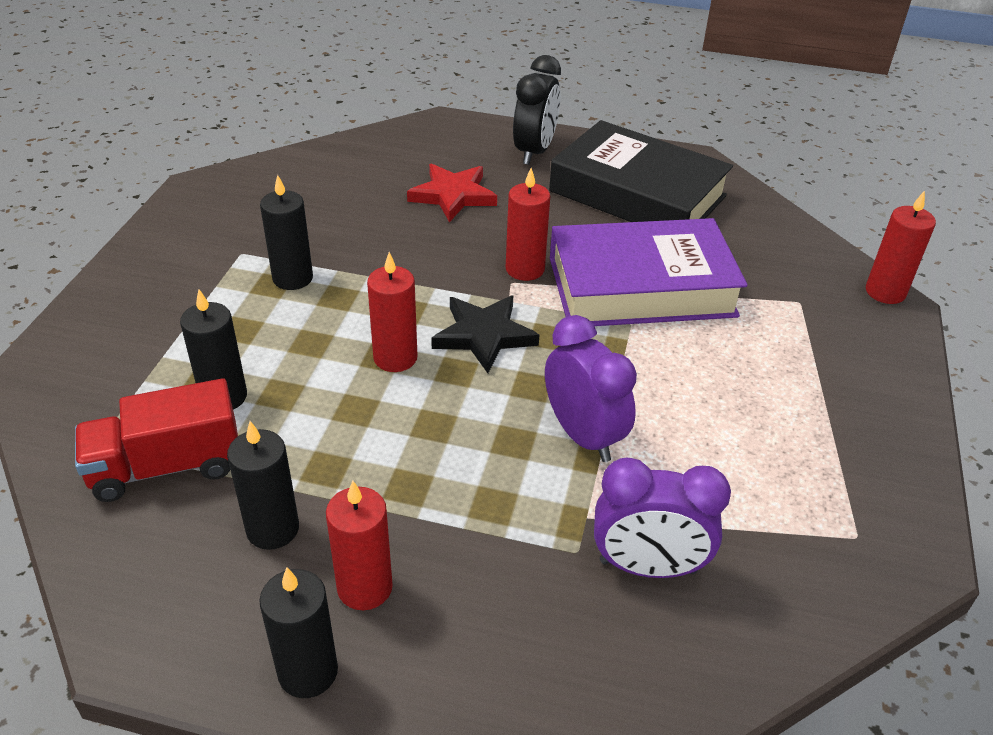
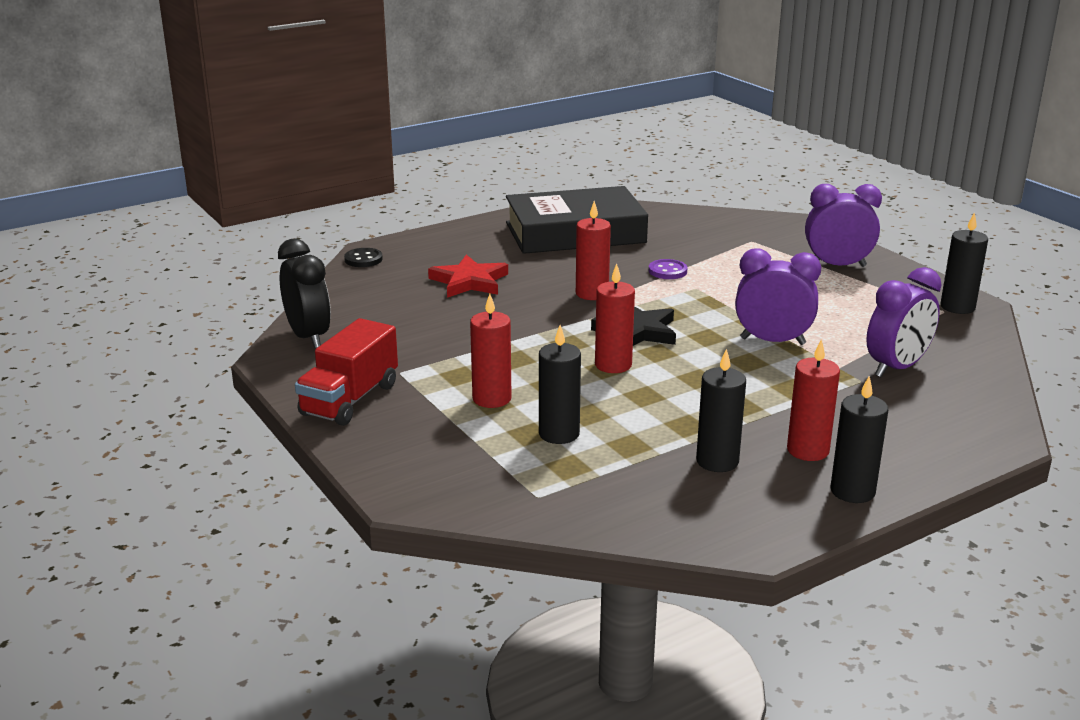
camera: 45 degrees left, 15 degrees down
(167, 466) = (602, 477): red truck -> red truck (350, 399)
(292, 278) = (465, 365): black candle -> black candle (957, 307)
(419, 128) = (363, 259): none -> black button
(534, 151) = (469, 239): black clock -> black clock (308, 337)
(641, 286) = (667, 271): purple book -> purple button
(839, 391) = (837, 266): none -> purple clock
(885, 292) = (778, 219): red candle -> red candle (492, 399)

